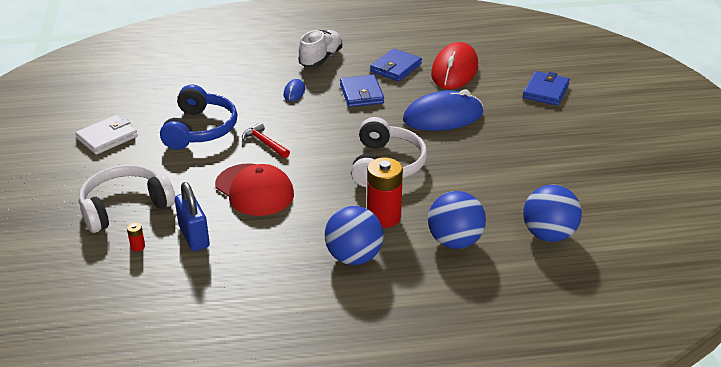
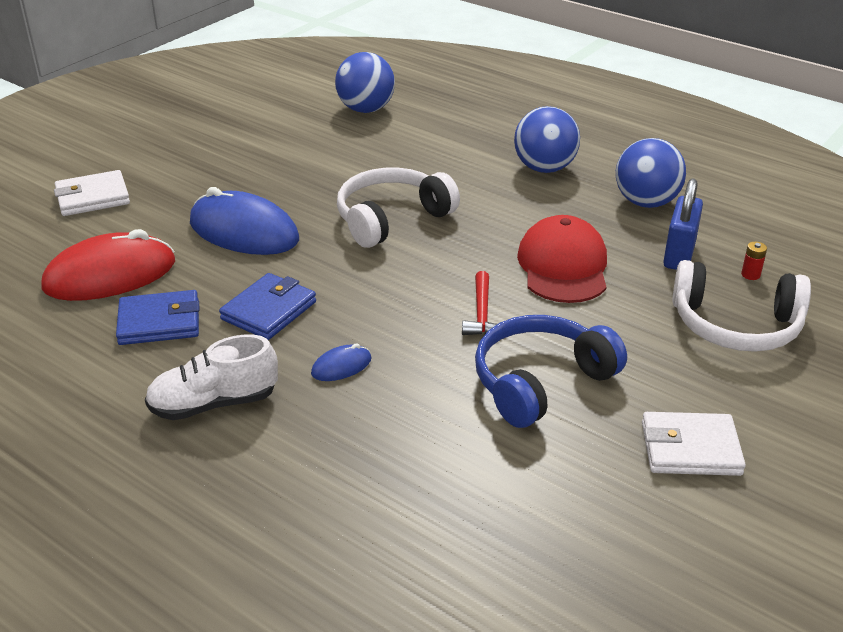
camera: 135 degrees left, 0 degrees up
(384, 217) = (471, 181): red battery -> none
(454, 241) = (444, 139): blue ball -> blue ball (646, 202)
(545, 91) = (93, 197): blue wallet -> white wallet

